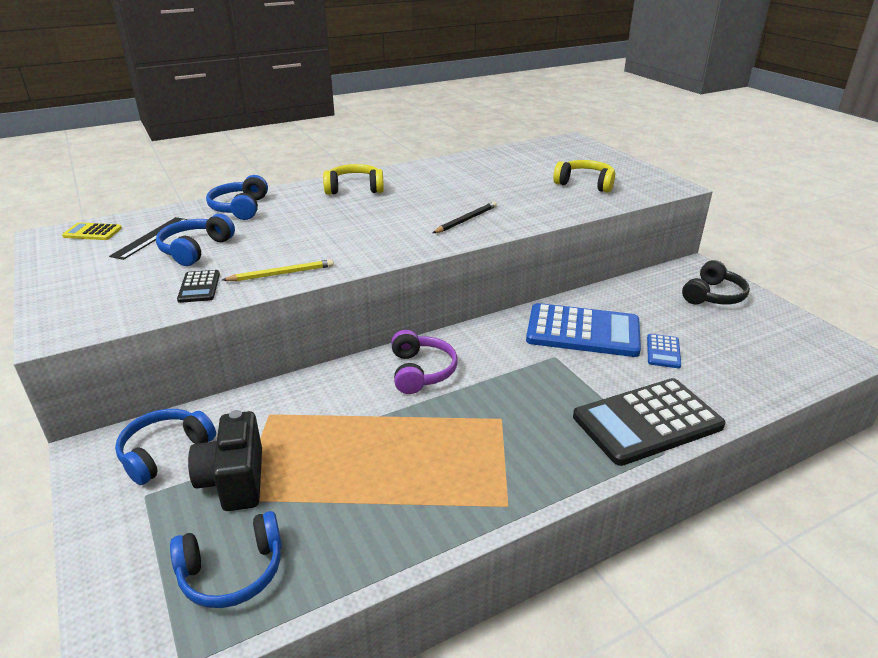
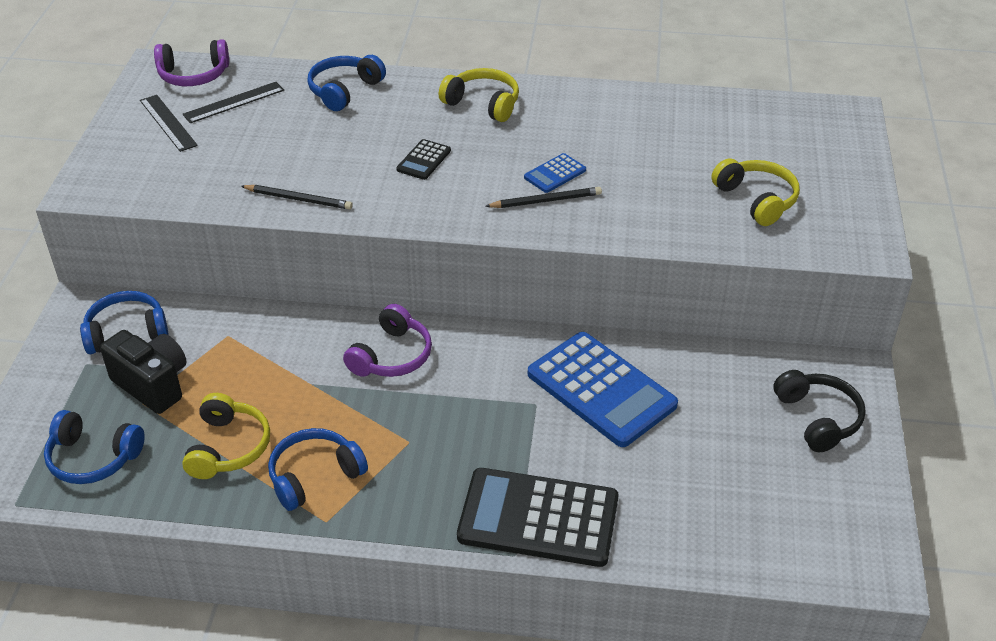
camera: 35 degrees right, 10 degrees up
(92, 232) = (193, 75): yellow calculator -> purple headphones
(100, 265) = (168, 123): none -> black ruler
(195, 249) = (256, 135): blue headphones -> blue headphones (314, 476)
(199, 287) = (220, 185): black calculator -> black calculator (424, 160)
(234, 480) = (152, 385): black camera -> black camera turned 105 degrees clockwise
(281, 274) = (299, 199): yellow pencil -> black pencil
(360, 494) = (228, 447): none -> yellow headphones
(663, 351) = (657, 456): blue calculator -> blue calculator (555, 174)
(713, 295) = (818, 418): black headphones -> black headphones turned 90 degrees counterclockwise

